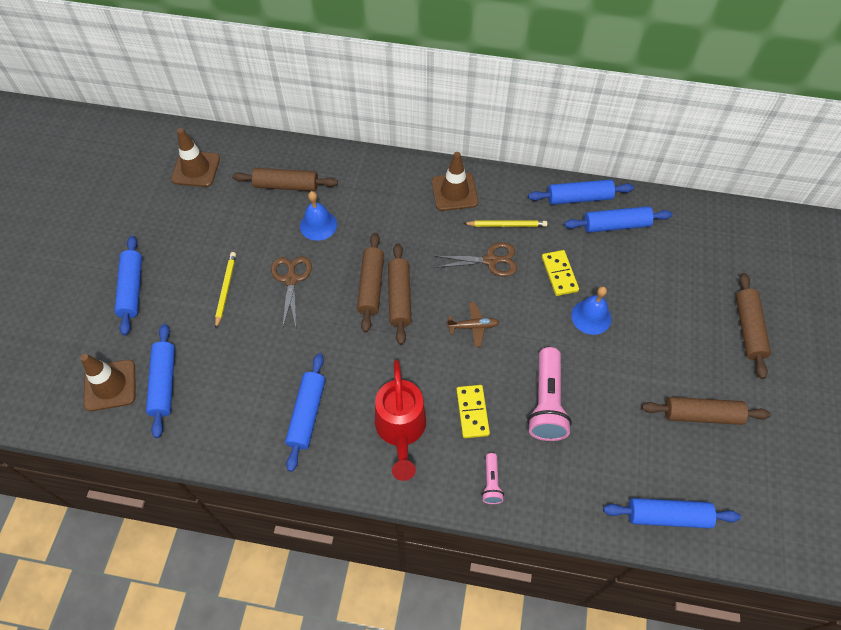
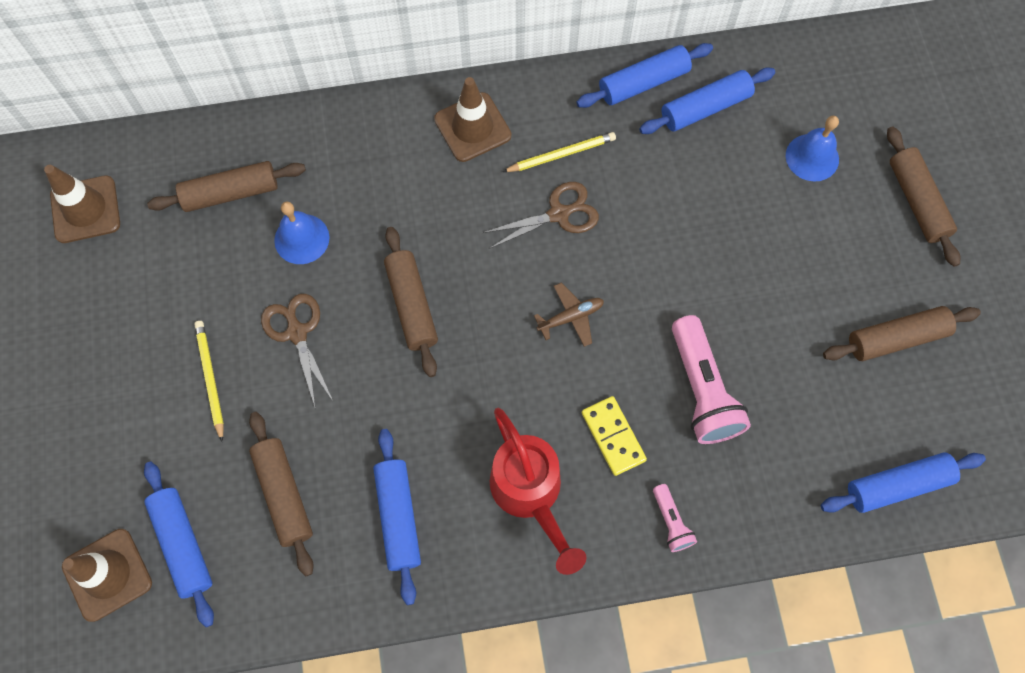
camera: 20 degrees left, 10 degrees up
(132, 289) = (74, 424): blue rolling pin -> none
(399, 297) = (457, 309): brown rolling pin -> brown rolling pin (284, 494)
(559, 274) = (656, 204): yellow domino -> none
(591, 317) = (717, 251): blue bell -> blue bell (812, 157)

